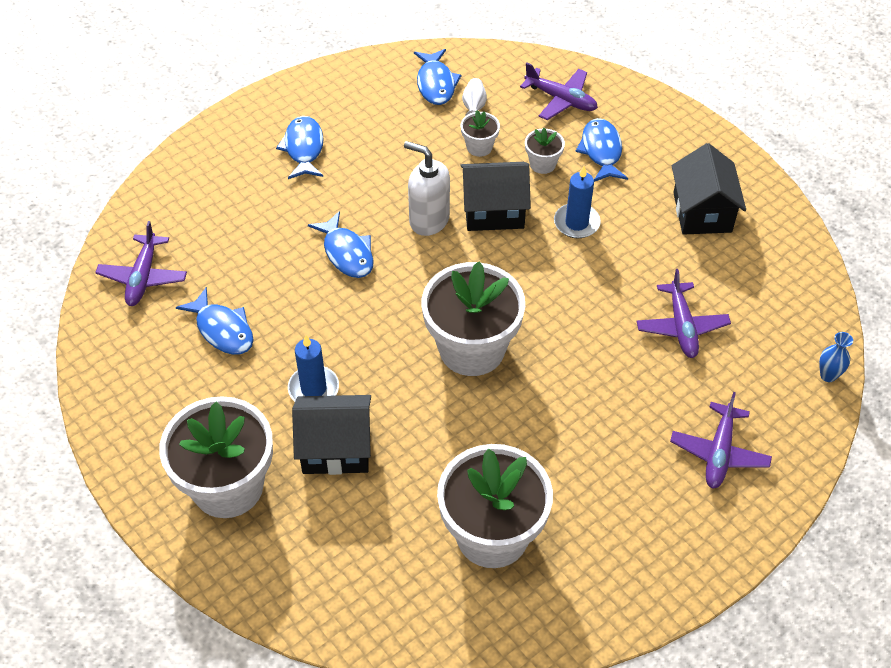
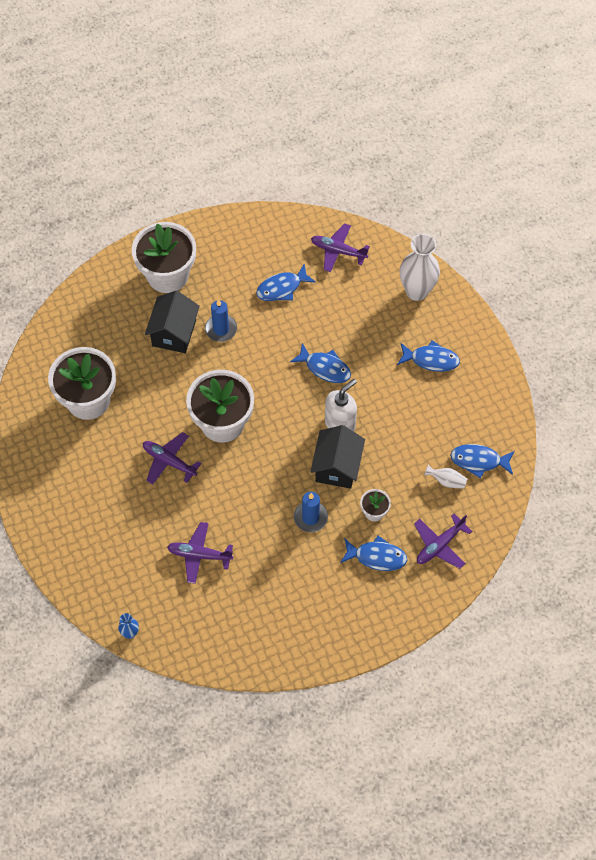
camera: 105 degrees right, 10 degrees up
(197, 180) = (416, 291): none -> white vase
(347, 253) = (325, 368): blue fish -> blue fish turned 135 degrees counterclockwise
(479, 147) = (403, 474): white flower pot -> none
(702, 212) = (296, 606): black house -> none
(719, 452) = (97, 542): purple plane -> purple plane (169, 461)

